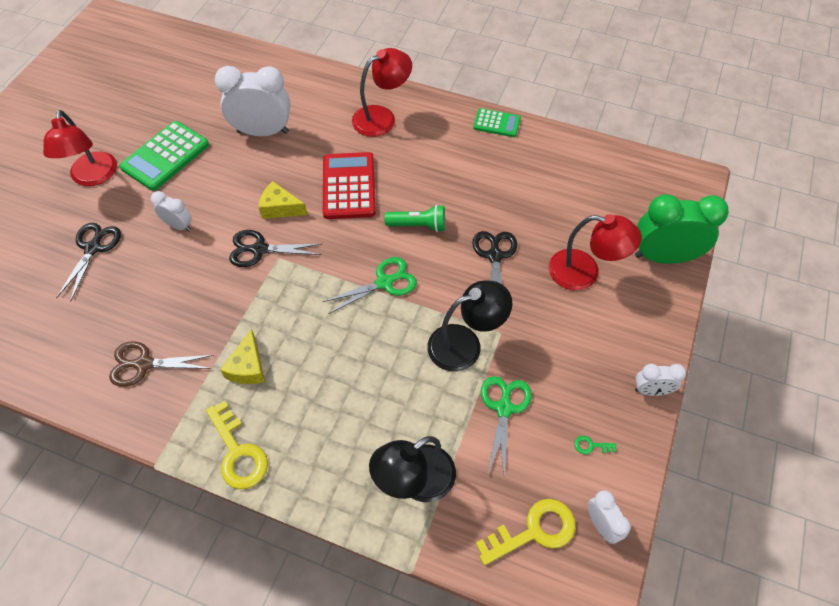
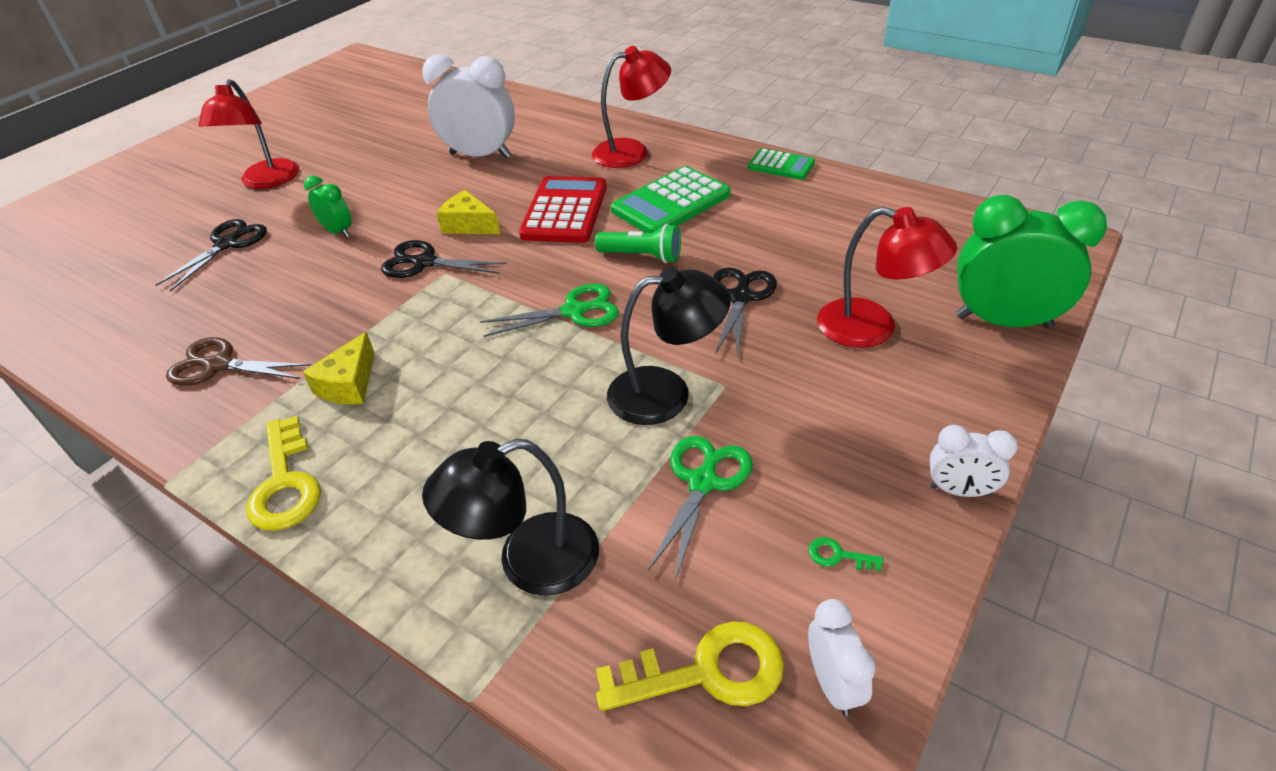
camera: 15 degrees right, 15 degrees down
(165, 156) = (356, 169): green calculator -> green calculator (671, 203)
(179, 225) = (338, 232): white clock -> green clock

